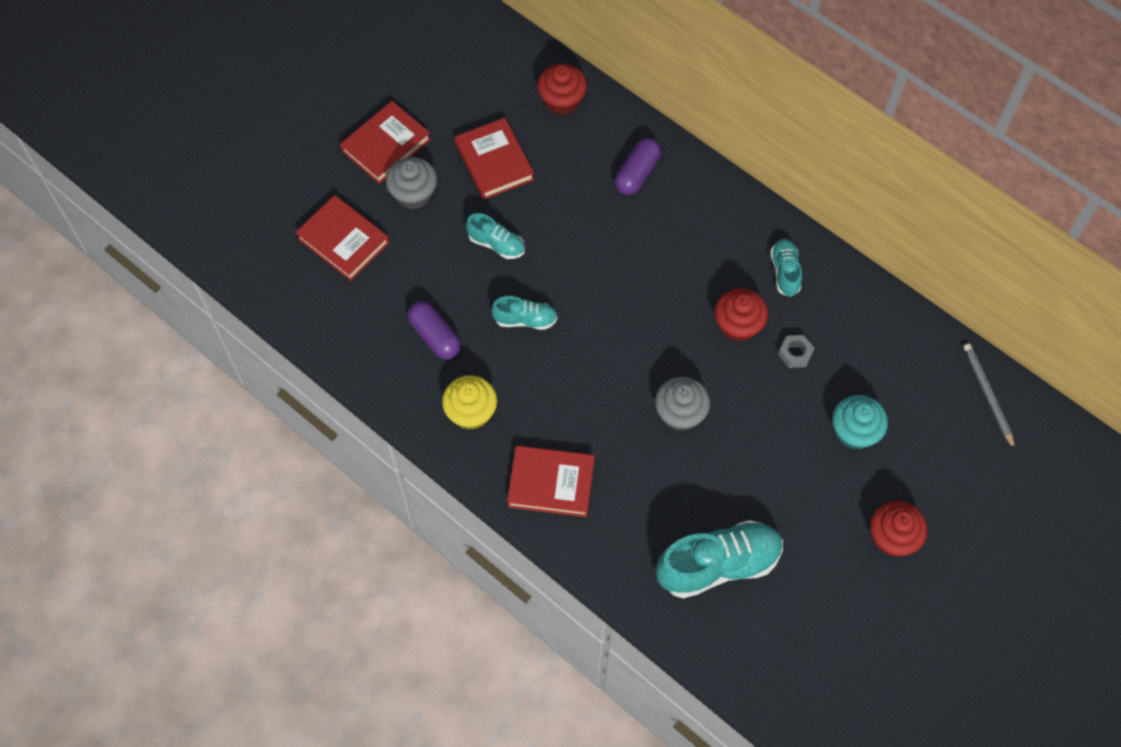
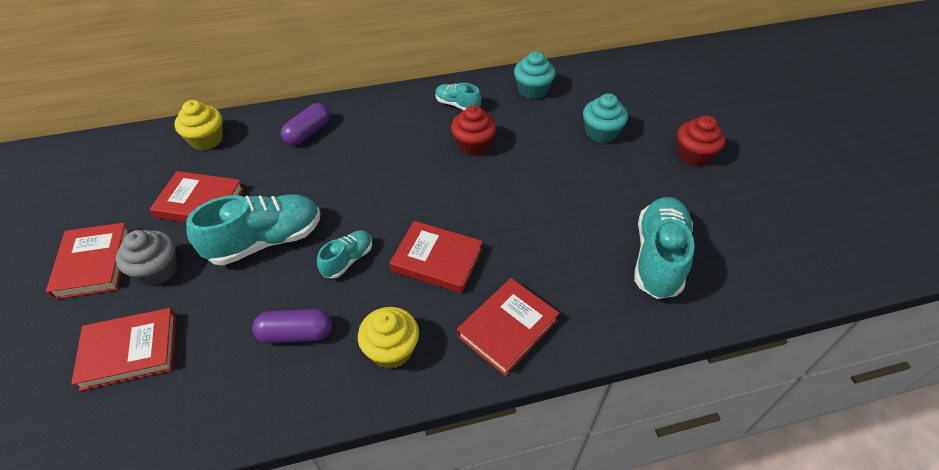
camera: 55 degrees left, 15 degrees down
(496, 244) = (265, 241): turquoise shoe -> turquoise shoe, size x1.90
(562, 100) = (206, 140): red cupcake -> yellow cupcake
(577, 387) = (437, 260): none -> red book
(637, 173) = (308, 133): purple capsule -> purple capsule turned 60 degrees clockwise
(680, 413) = (514, 211): grey cupcake -> none
(795, 353) = (520, 130): grey nut -> none
(870, 328) = (532, 90): none -> turquoise cupcake
(987, 395) = (620, 69): grey pencil -> none

